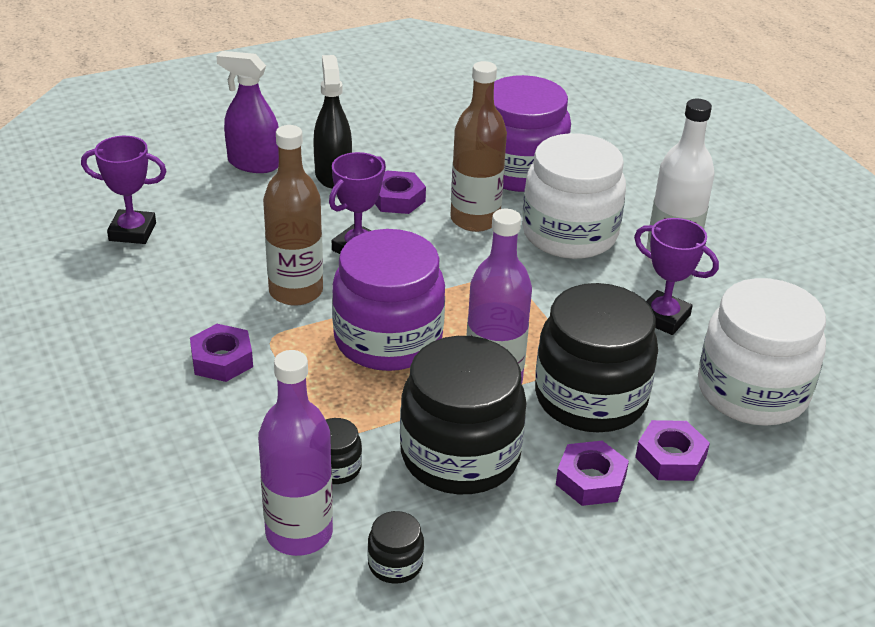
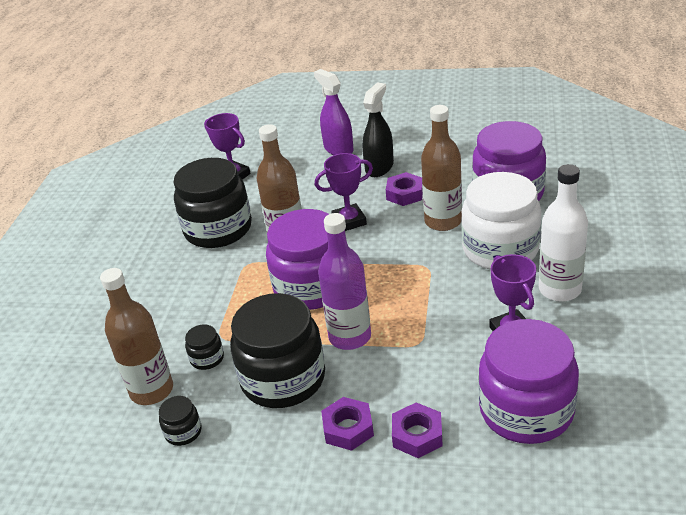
camera: 40 degrees right, 0 degrees up
(222, 360) = (208, 269): purple nut -> none
(299, 533) = (152, 390): purple bottle -> brown bottle
(590, 398) = (402, 371): black jar -> black jar (218, 229)
(752, 391) = (526, 410): white jar -> purple jar

